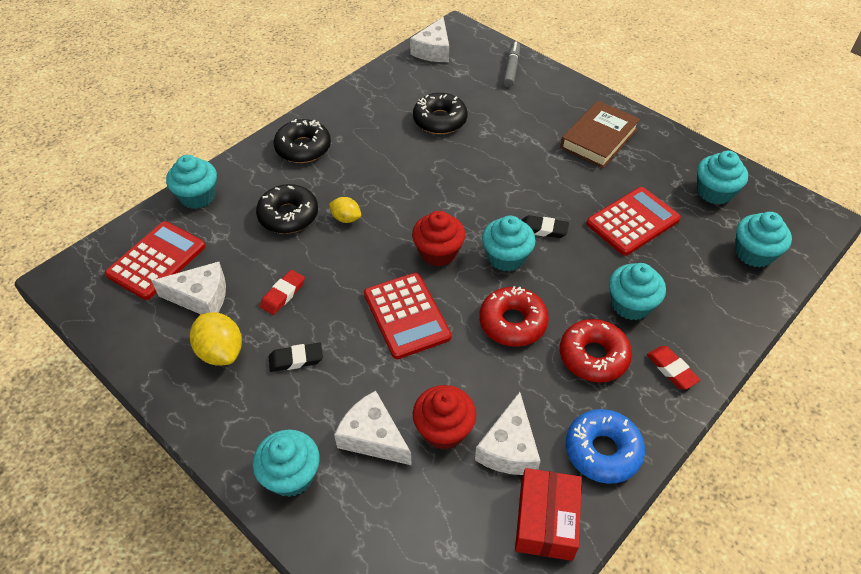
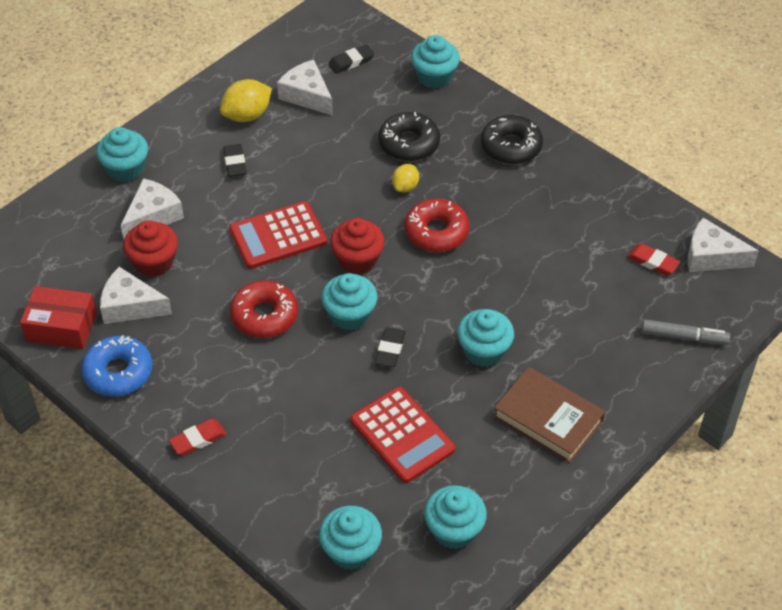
camera: 90 degrees right, 0 degrees up
(156, 260) = (351, 61): red calculator -> black eraser
(201, 297) = (307, 95): white cheese -> white cheese turned 135 degrees clockwise
(283, 294) = (308, 148): red eraser -> red eraser (652, 262)
(440, 120) = (569, 262): black donut -> none
(593, 356) = (219, 377): red donut -> red donut (436, 232)
(631, 304) = (281, 416): turquoise cupcake -> turquoise cupcake (484, 351)

